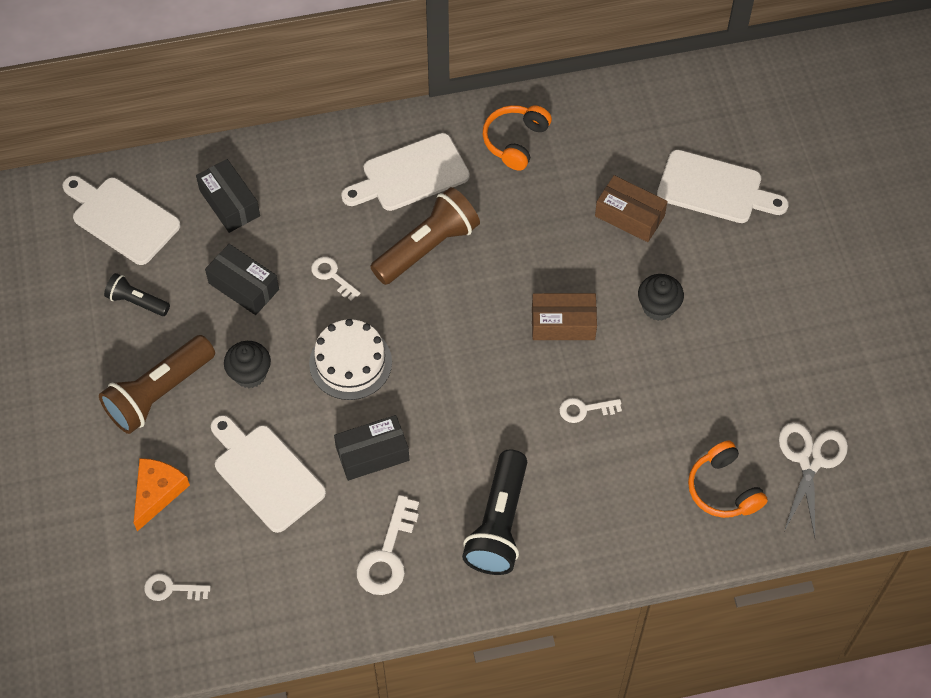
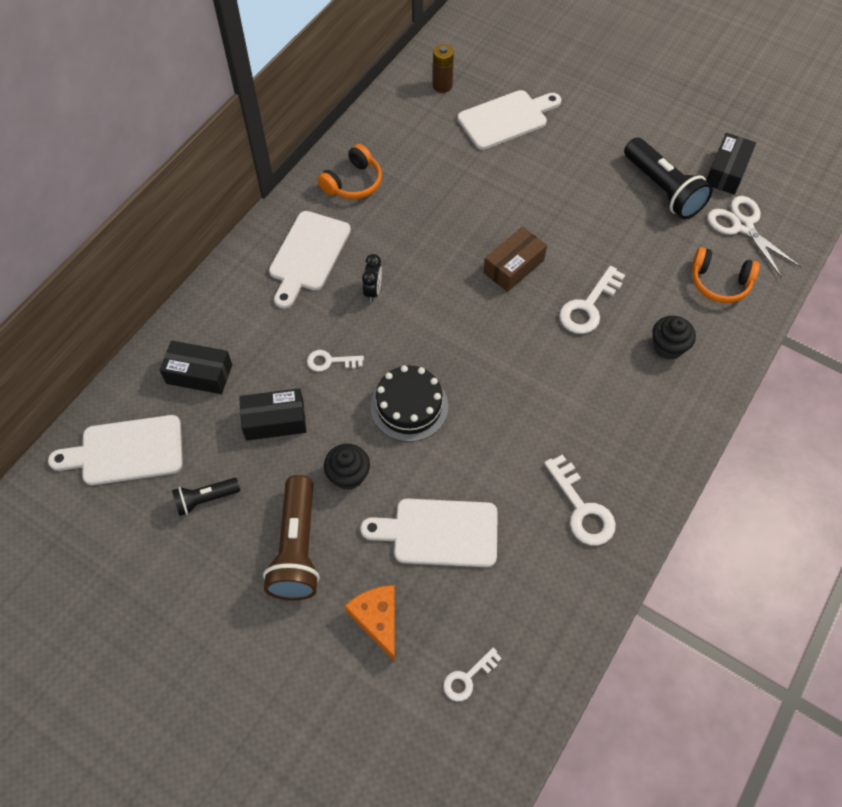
camera: 45 degrees left, 0 degrees up
(350, 362) = (409, 406): white cake -> black cake
(372, 454) = (494, 452): black box -> black box (726, 171)
(427, 247) = (373, 291): brown flashlight -> black clock
(499, 524) = (624, 422): black flashlight -> black flashlight (662, 189)
(515, 141) = (353, 183): orange headphones -> orange headphones turned 120 degrees counterclockwise
(584, 410) = (588, 306): white key -> white key, size x1.66
(629, 216) = (476, 172): brown box -> none
(658, 307) = (556, 210): black cupcake -> black cupcake (668, 347)
(694, 112) = (442, 86): none -> brown battery

